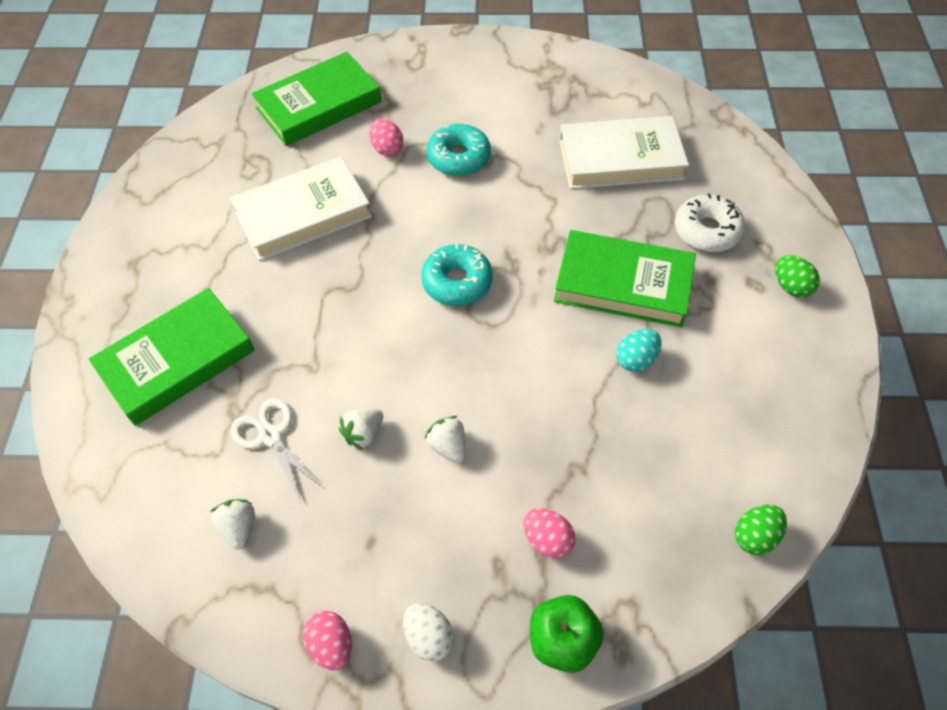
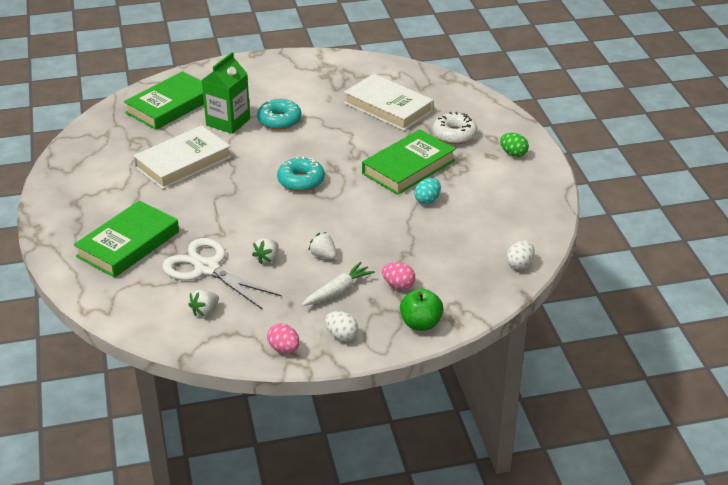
camera: 15 degrees left, 20 degrees down
(239, 528) = (205, 311): white strawberry -> white strawberry turned 105 degrees counterclockwise
(270, 436) = (207, 268): white scissors -> white scissors, size x1.64
(387, 148) = (228, 122): pink egg -> green carton
(450, 531) = (338, 291): none -> white carrot
(620, 159) = (388, 107): white book -> white book turned 60 degrees clockwise
(623, 284) = (408, 167): green book -> green book turned 45 degrees counterclockwise
(755, 536) = (519, 264): green egg -> white egg

